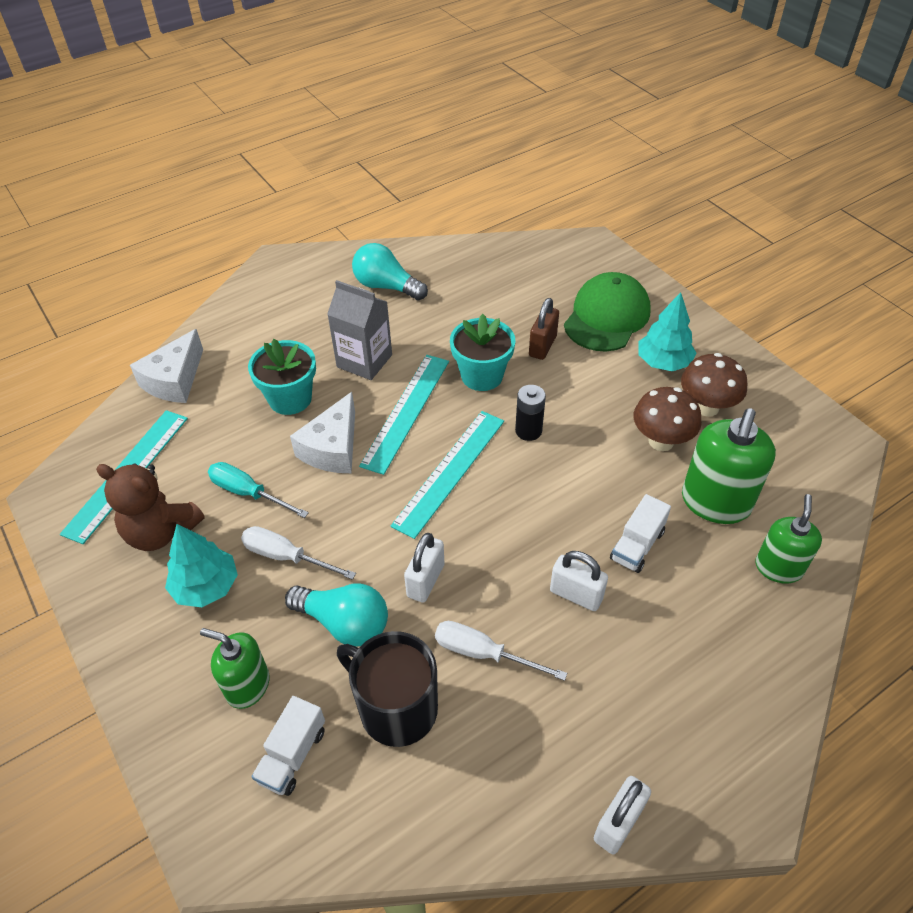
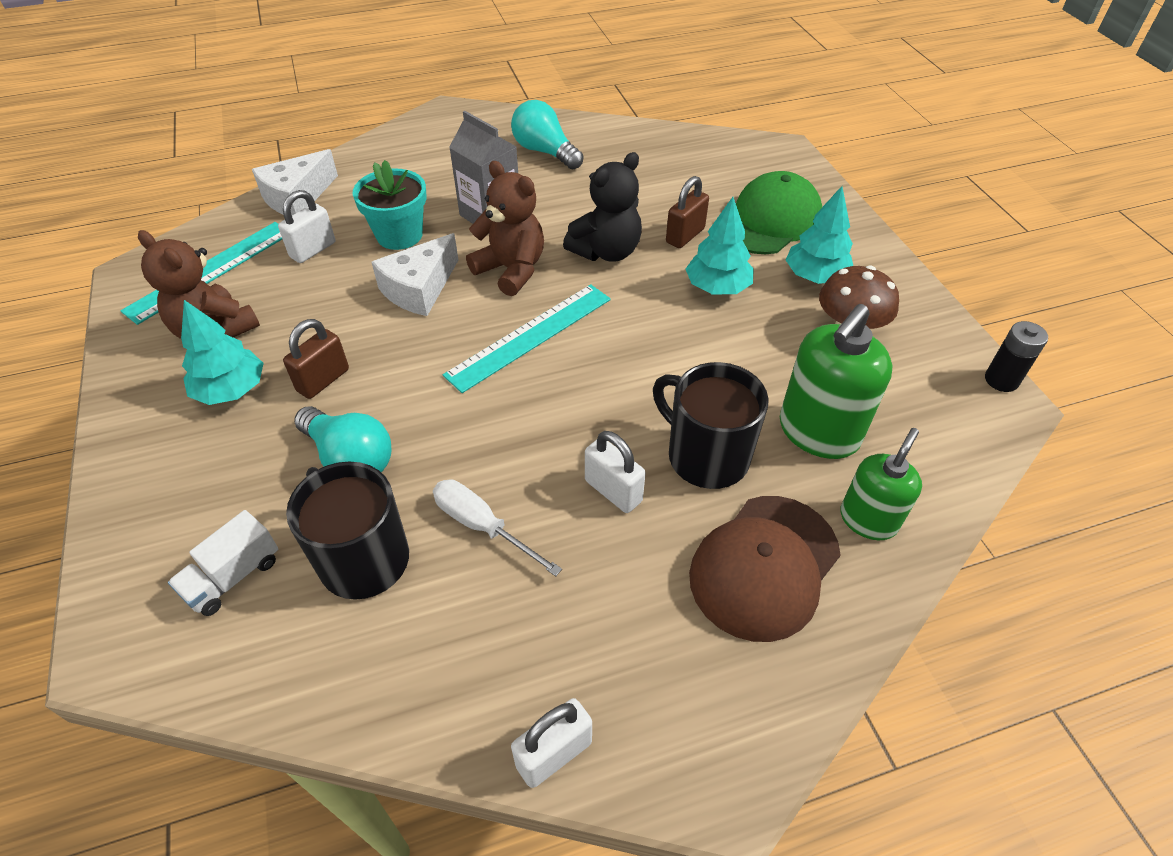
camera: 15 degrees right, 0 degrees up
(247, 686) = (223, 495): green soap dispenser -> none
(248, 493) = (316, 312): turquoise screwdriver -> none
(286, 556) = (323, 380): white screwdriver -> brown padlock
(406, 412) = (511, 270): turquoise ruler -> brown teddy bear
(425, 581) = (454, 437): white padlock -> white padlock (313, 250)
(482, 376) = (606, 251): turquoise flower pot -> black teddy bear
(528, 431) = (633, 314): black battery -> black battery (1001, 380)
(588, 390) = (717, 287): none -> turquoise tree
(637, 545) = (706, 456): white truck -> black mug
(661, 441) = (779, 355): brown mushroom -> none
(716, 627) = (764, 566): none -> brown cap

